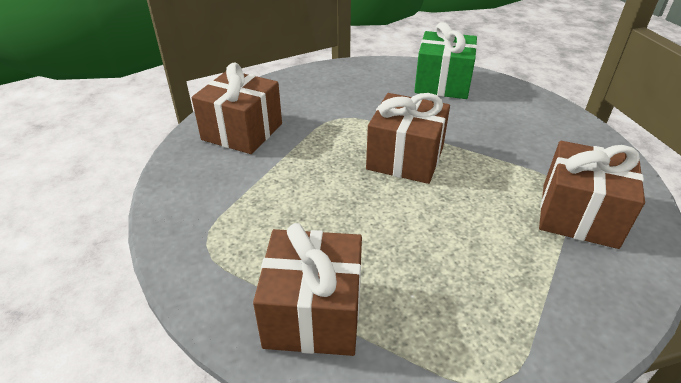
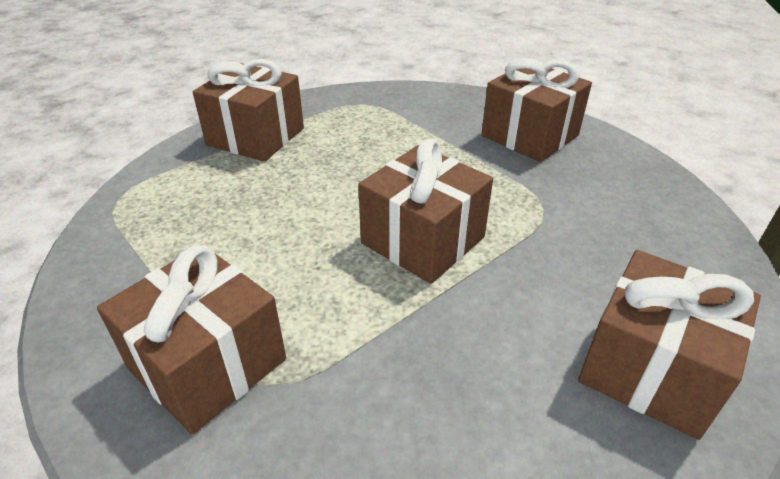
camera: 110 degrees right, 0 degrees up
(442, 83) = (651, 369): green gift -> brown gift

